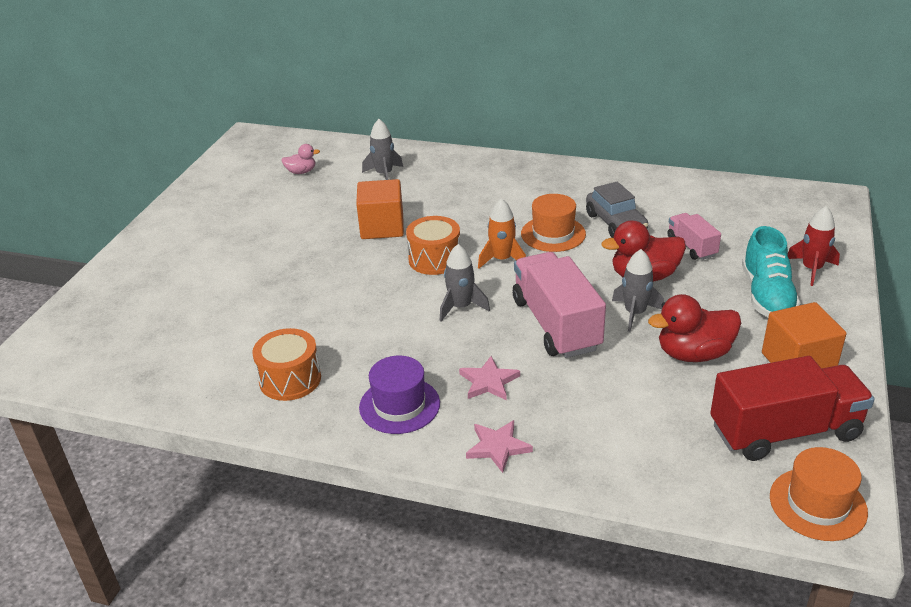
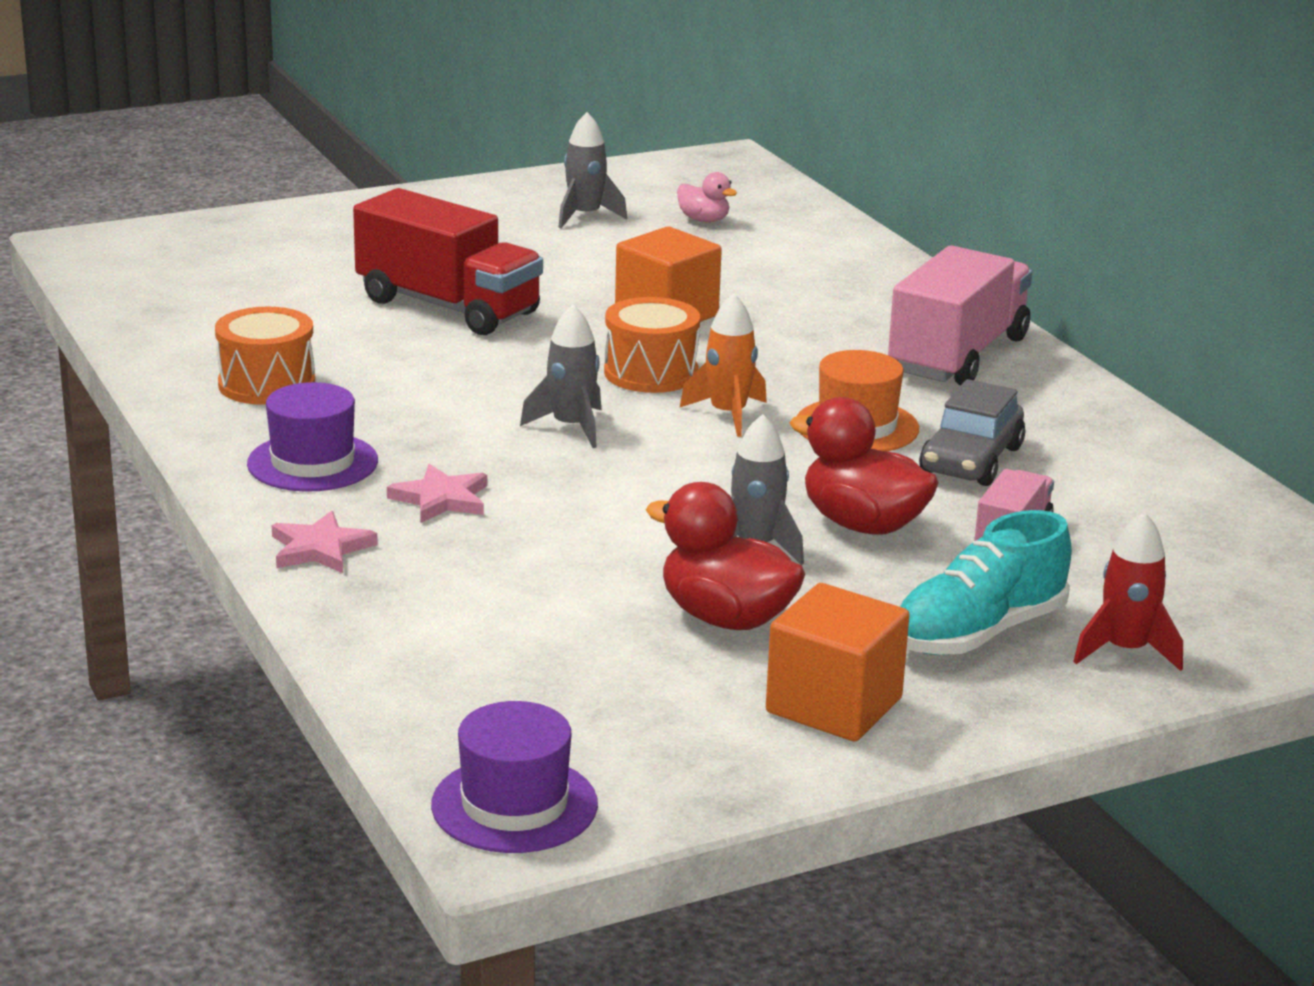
camera: 45 degrees right, 10 degrees down
(384, 174) = (795, 268): grey rocket -> grey rocket (585, 216)
(556, 324) = (636, 500): pink truck -> pink truck (958, 355)
(784, 431) = (644, 738): red truck -> red truck (448, 307)
(817, 504) = (514, 805): orange hat -> purple hat

